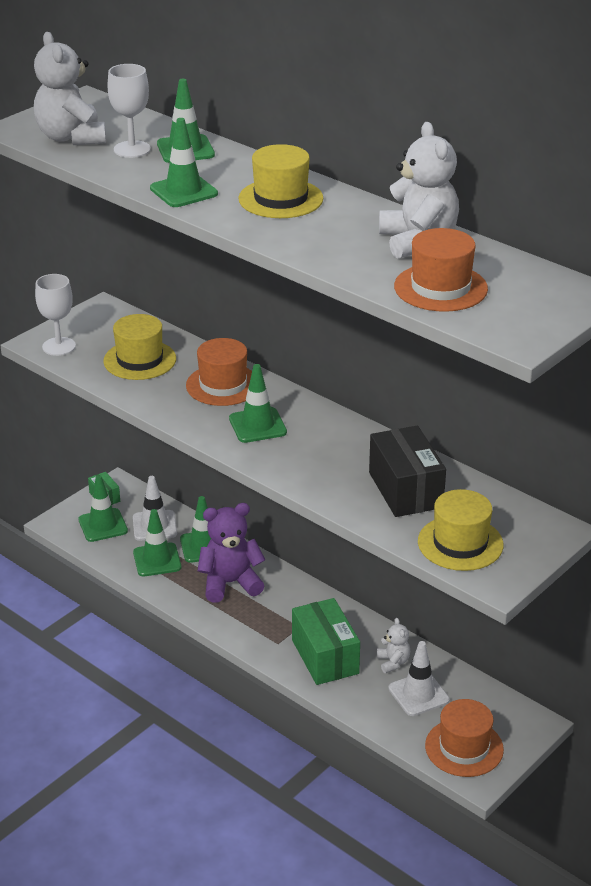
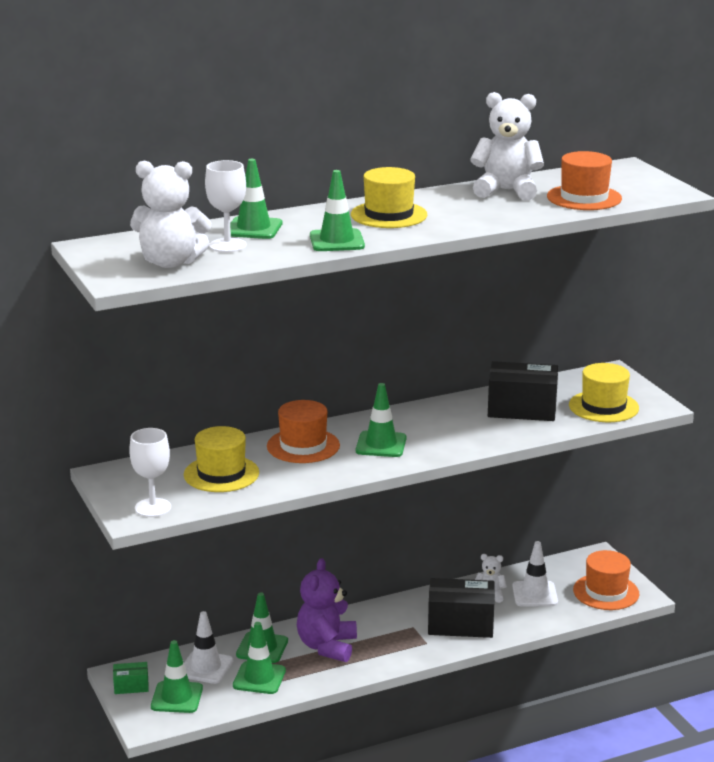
camera: 65 degrees left, 10 degrees down
(325, 657) = (460, 624): green box -> black box

